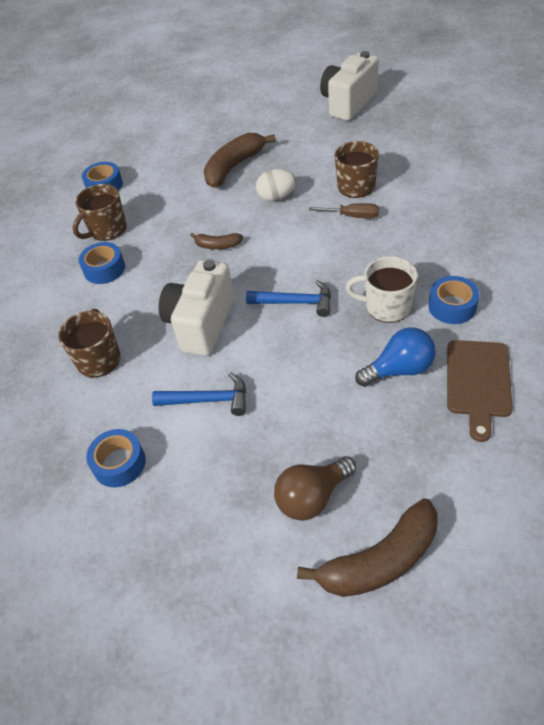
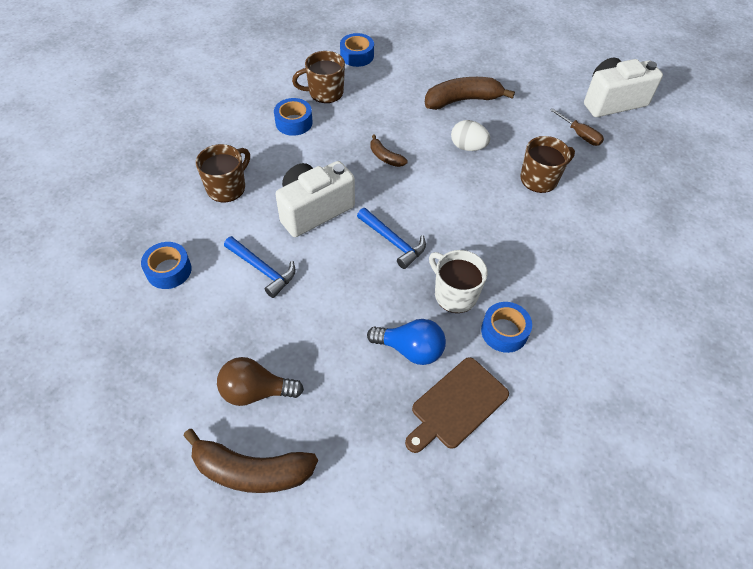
camera: 30 degrees right, 5 degrees up
(352, 216) = (508, 202): brown screwdriver -> brown screwdriver (580, 135)

